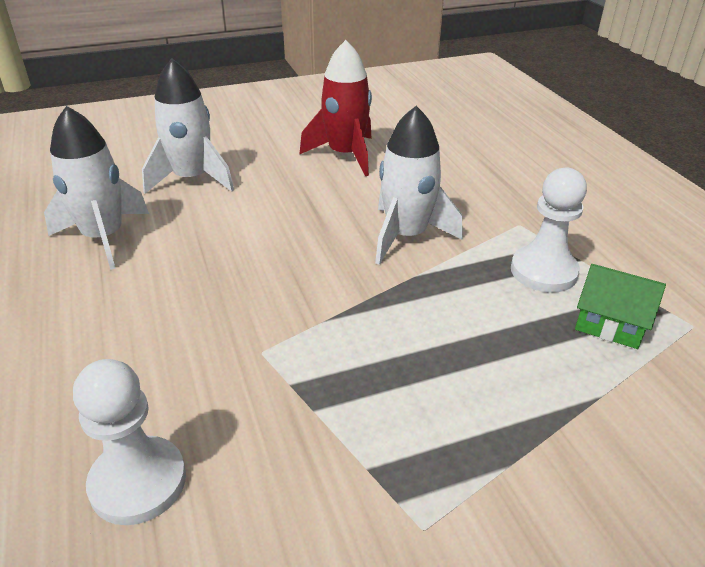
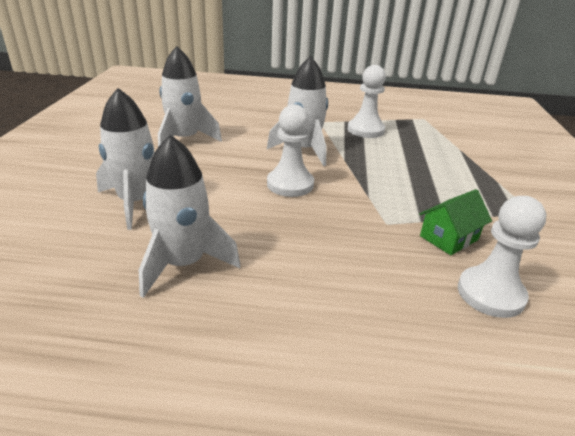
camera: 65 degrees left, 5 degrees down
(301, 251) = (290, 184): none -> white pawn
(345, 155) = (185, 139): red rocket -> white rocket
(610, 324) = (414, 131): green house -> green house (448, 238)

